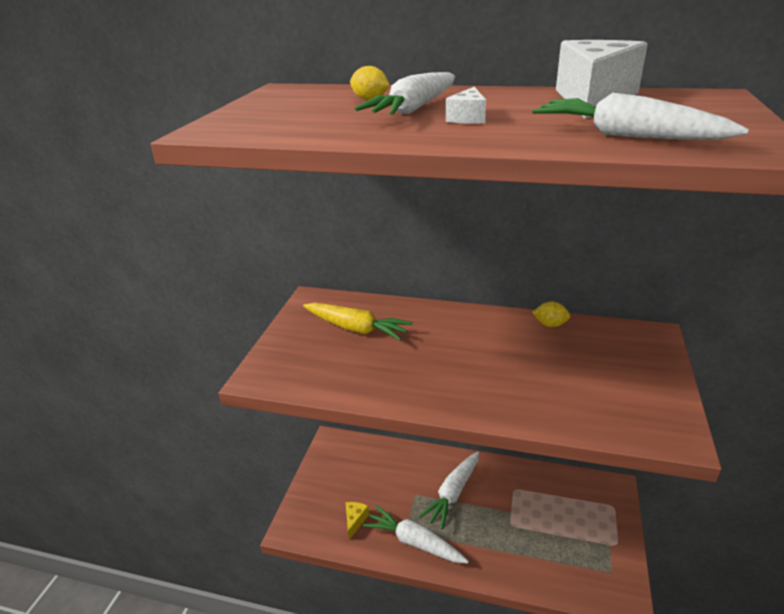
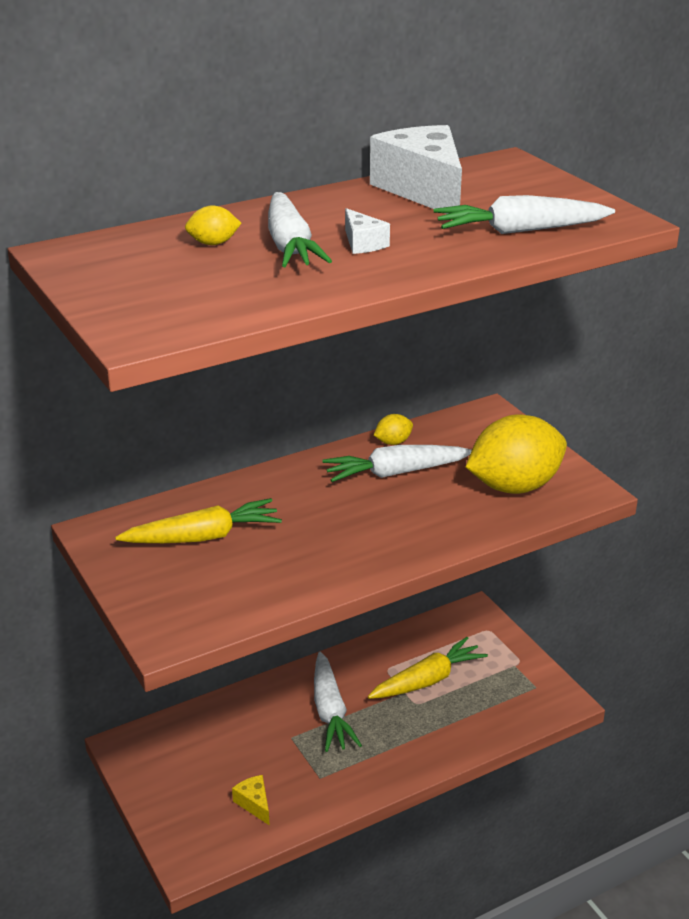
camera: 45 degrees left, 0 degrees up
(415, 542) = (341, 780): white carrot -> white carrot (396, 473)
(534, 514) = (427, 680): none -> yellow carrot
(608, 399) = (514, 486): none -> yellow lemon

